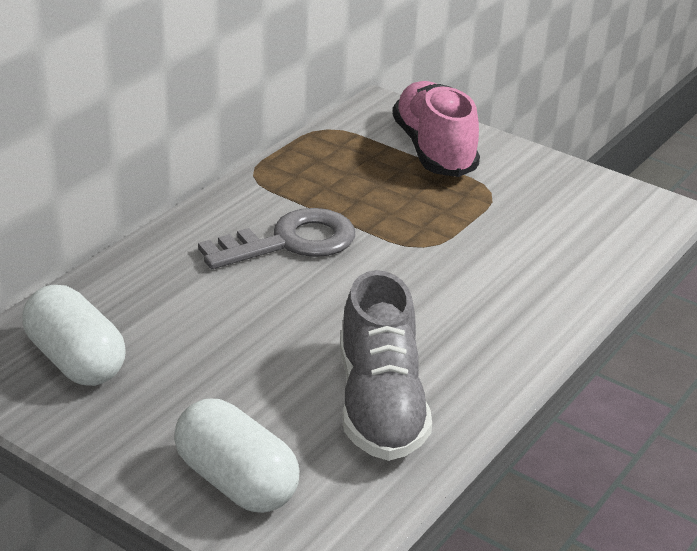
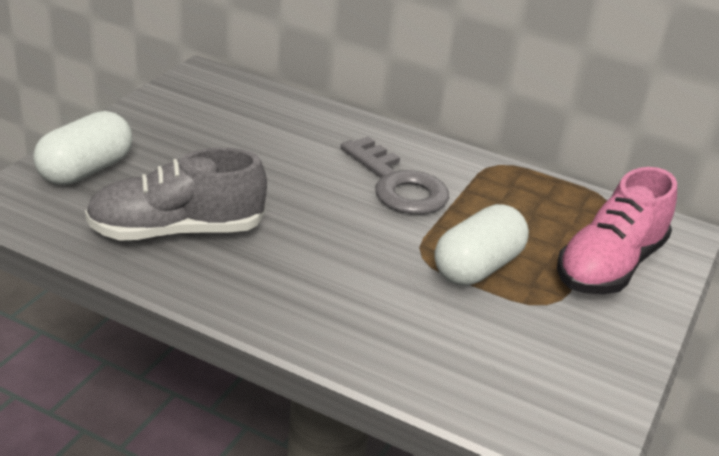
camera: 80 degrees right, 0 degrees up
(75, 361) = (216, 105): white capsule -> white capsule (477, 267)
(434, 150) = (609, 266): pink shoe -> pink shoe turned 150 degrees clockwise

